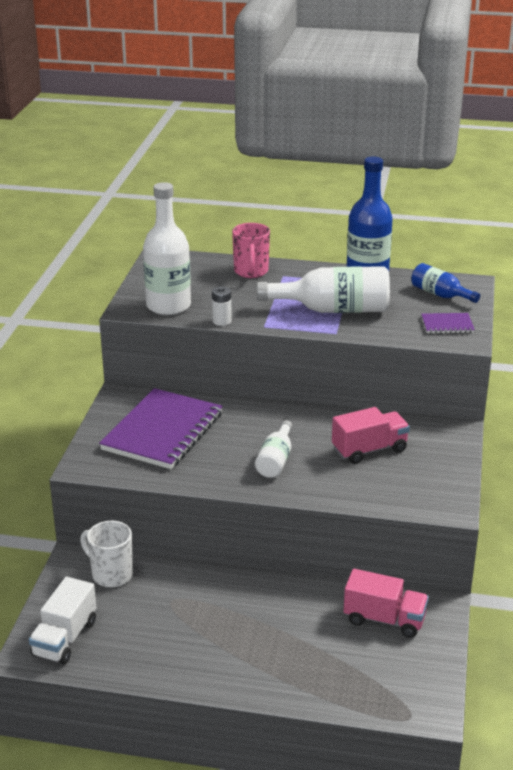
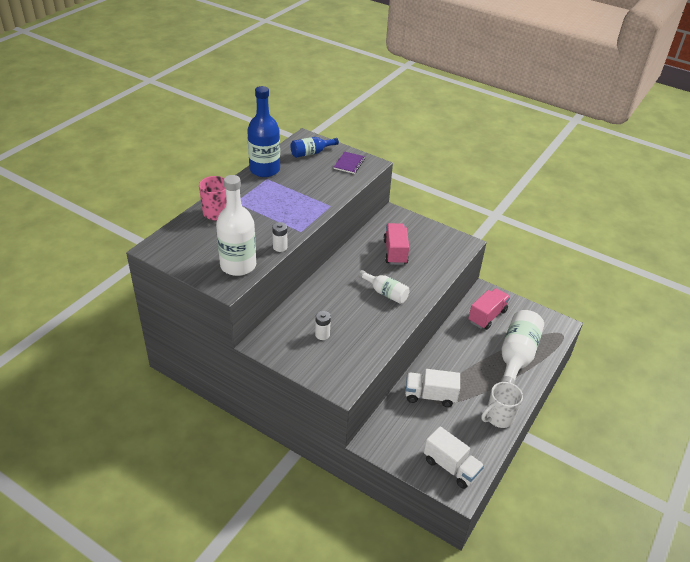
camera: 70 degrees left, 10 degrees up
(111, 574) = (396, 425): white mug -> white mug (498, 418)
(162, 431) = (322, 335): purple notebook -> white battery
(179, 593) = (430, 396): none -> white truck
(333, 310) = (300, 197): white bottle -> white bottle (516, 356)

